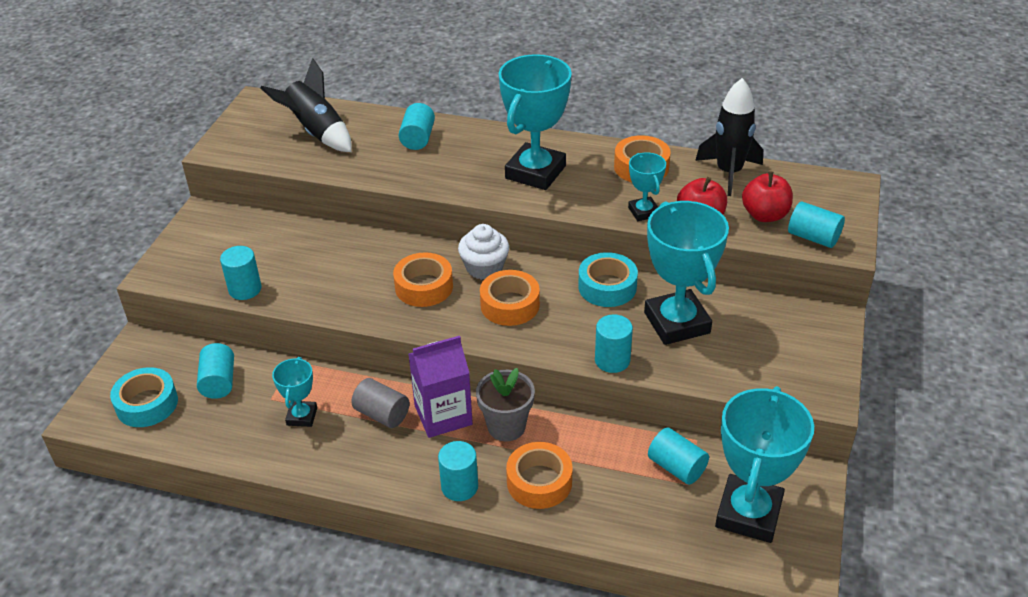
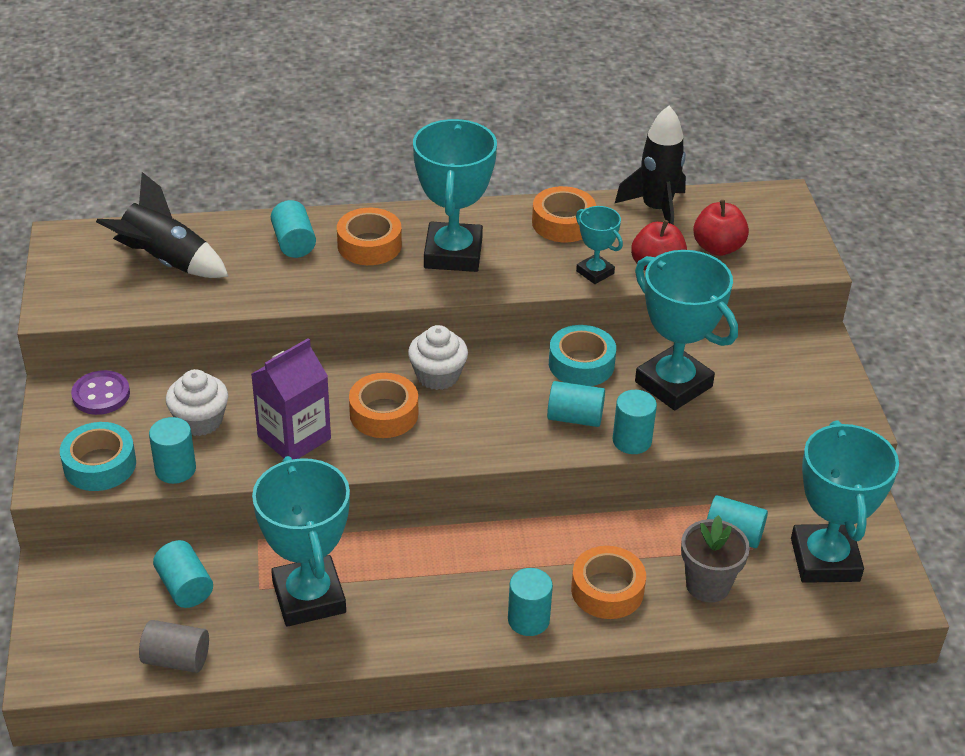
camera: 25 degrees left, 0 degrees up
(147, 404) = (113, 636): turquoise tape -> turquoise tape (100, 465)
(230, 222) = (101, 395): none -> purple button
(285, 258) = (200, 421): none -> white cupcake
(302, 416) = (308, 597): turquoise trophy -> turquoise trophy, size x1.99
(382, 414) = (398, 569): grey cylinder -> grey cylinder (176, 659)
(443, 415) = (465, 550): purple carton -> purple carton (294, 437)
(506, 426) = (540, 543): grey flower pot -> grey flower pot (708, 585)
(510, 305) = (490, 410): orange tape -> orange tape (369, 245)
(813, 237) = (777, 261): turquoise cylinder -> turquoise cylinder (575, 418)

